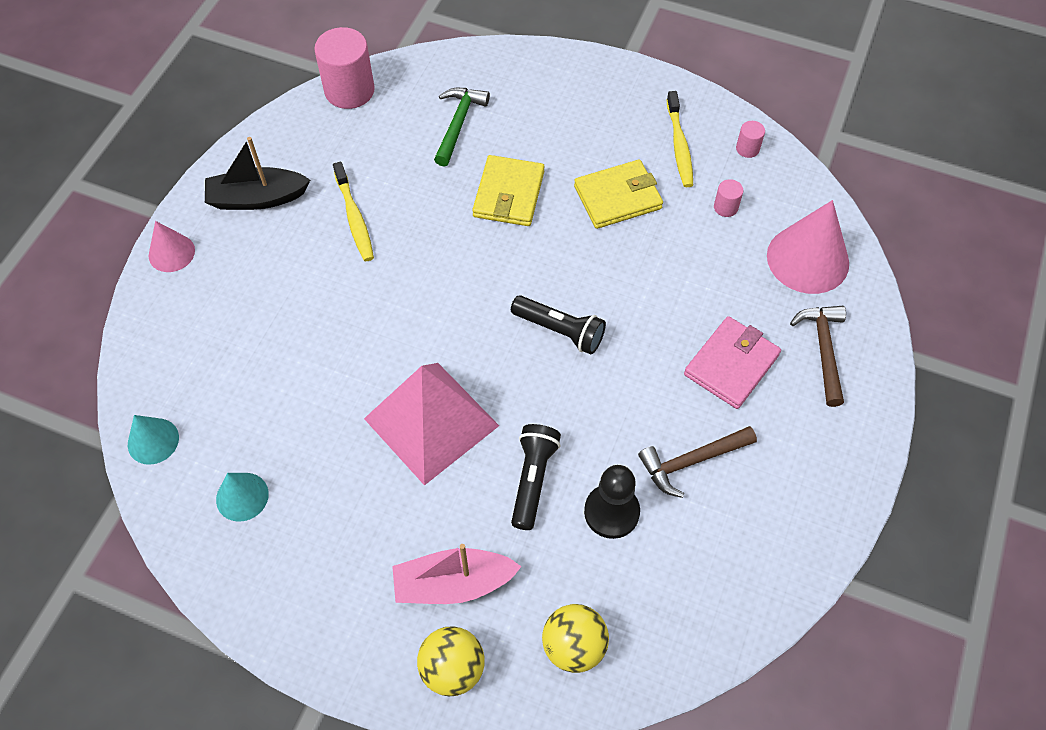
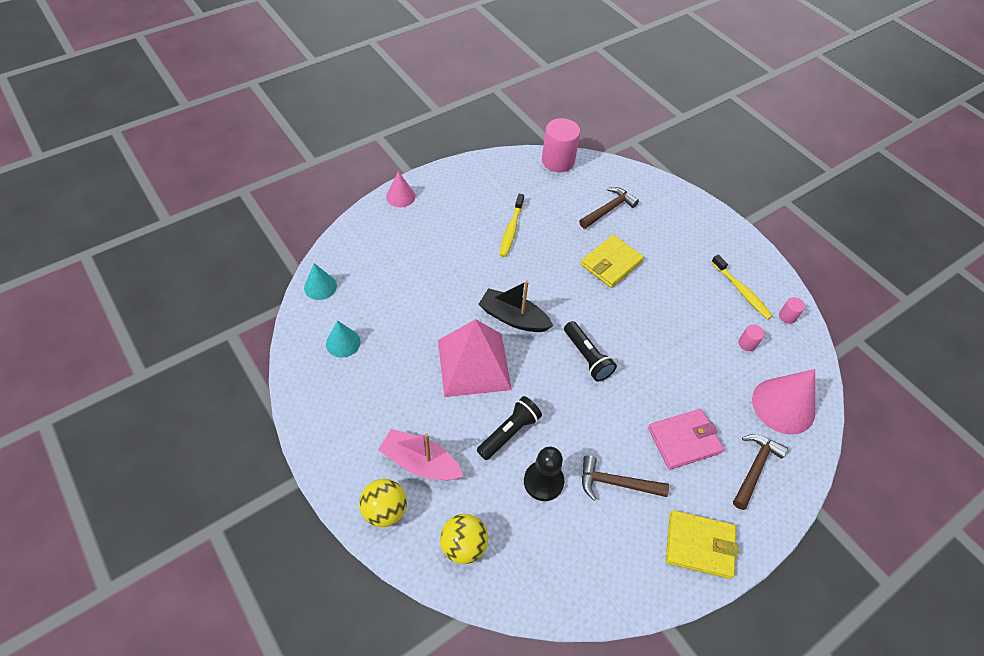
camera: 30 degrees right, 5 degrees down
(257, 198) = (466, 192): black boat -> black boat (513, 318)
(458, 124) = (608, 209): green hammer -> brown hammer
(617, 197) = (678, 300): yellow wallet -> yellow wallet (699, 545)
(679, 145) = (741, 291): yellow toothbrush -> yellow toothbrush turned 60 degrees counterclockwise

